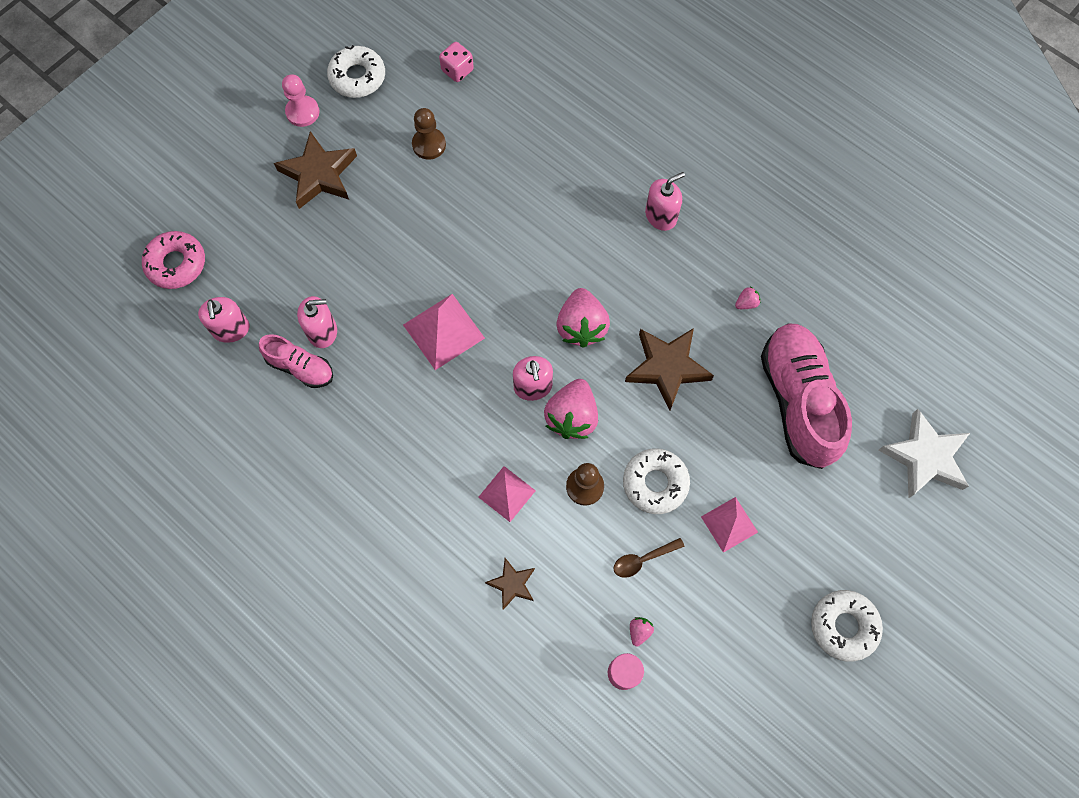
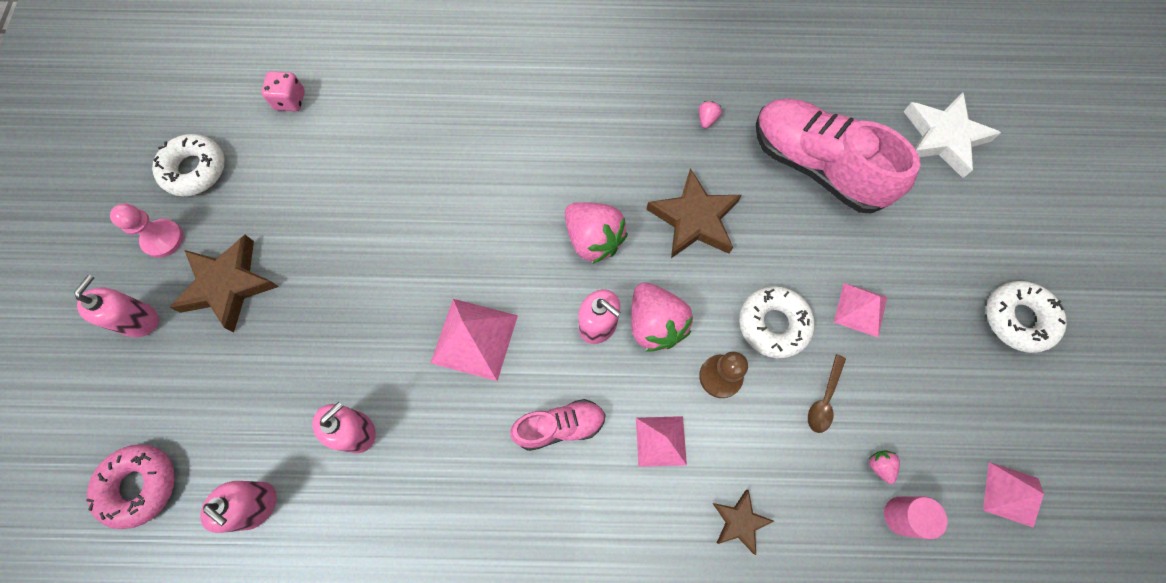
camera: 40 degrees left, 0 degrees up
(300, 367) = (362, 485): pink shoe -> pink shoe (560, 426)
(429, 144) = (317, 182): brown pawn -> none
(661, 216) = (576, 99): pink soap dispenser -> pink soap dispenser (139, 320)
(714, 725) = (1010, 494): none -> pink pyramid

